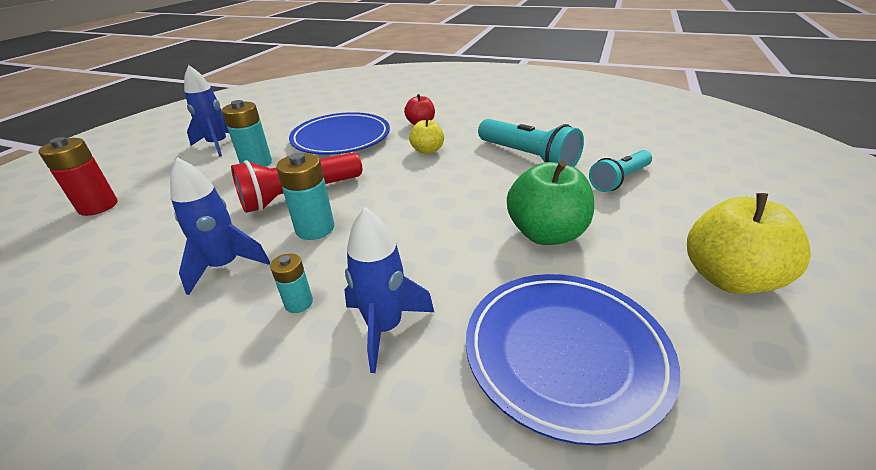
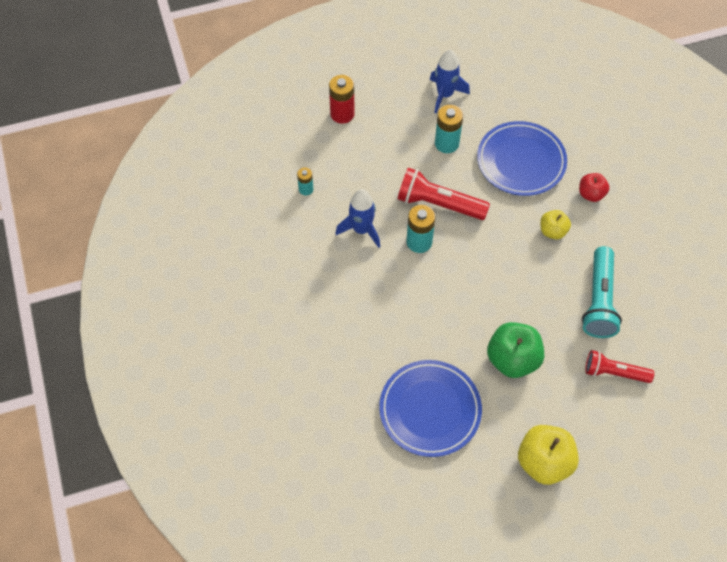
camera: 50 degrees right, 25 degrees up
(298, 303) = (369, 285): turquoise battery -> turquoise battery (306, 189)
(385, 327) = (386, 331): blue rocket -> none
(619, 180) = (614, 372): turquoise flashlight -> red flashlight

